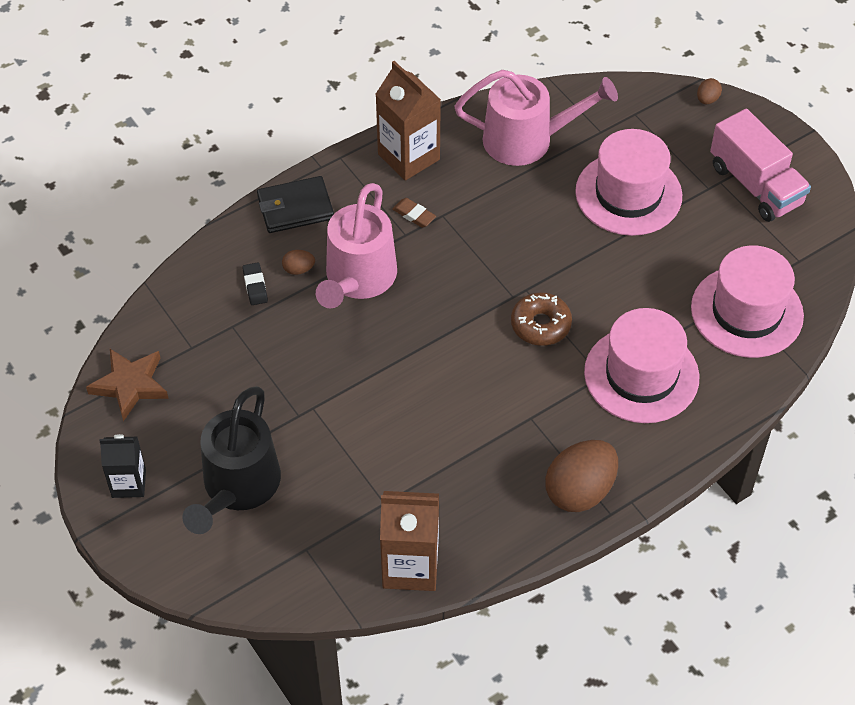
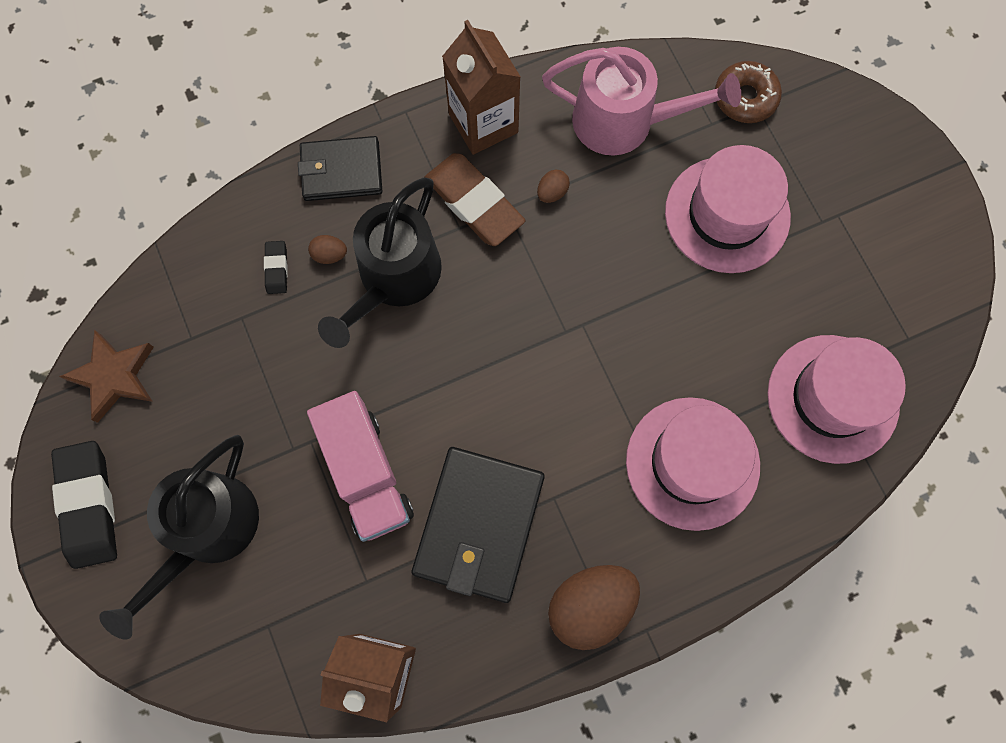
camera: 10 degrees right, 20 degrees up
(129, 483) = (89, 505): black carton -> black eraser
(358, 279) = (394, 279): pink watering can -> black watering can
(414, 215) = (474, 203): brown eraser -> brown eraser, size x2.13
(471, 447) = (479, 525): none -> black wallet
(540, 325) = (590, 375): brown donut -> brown donut (745, 98)
(707, 99) = (846, 99): brown egg -> brown egg (552, 192)
(755, 185) = (879, 226): pink truck -> pink truck (366, 473)

